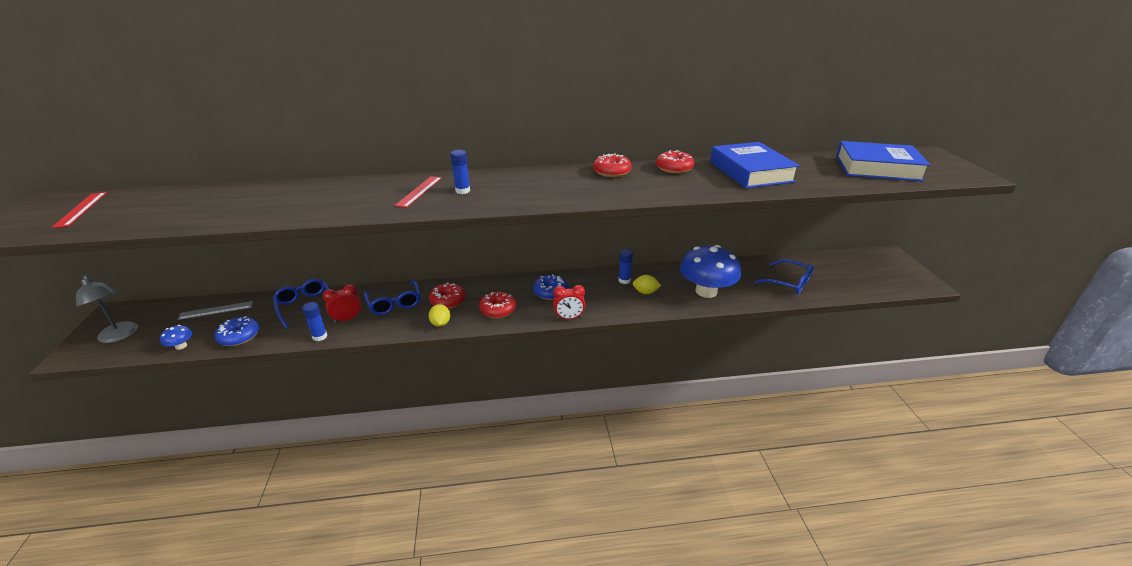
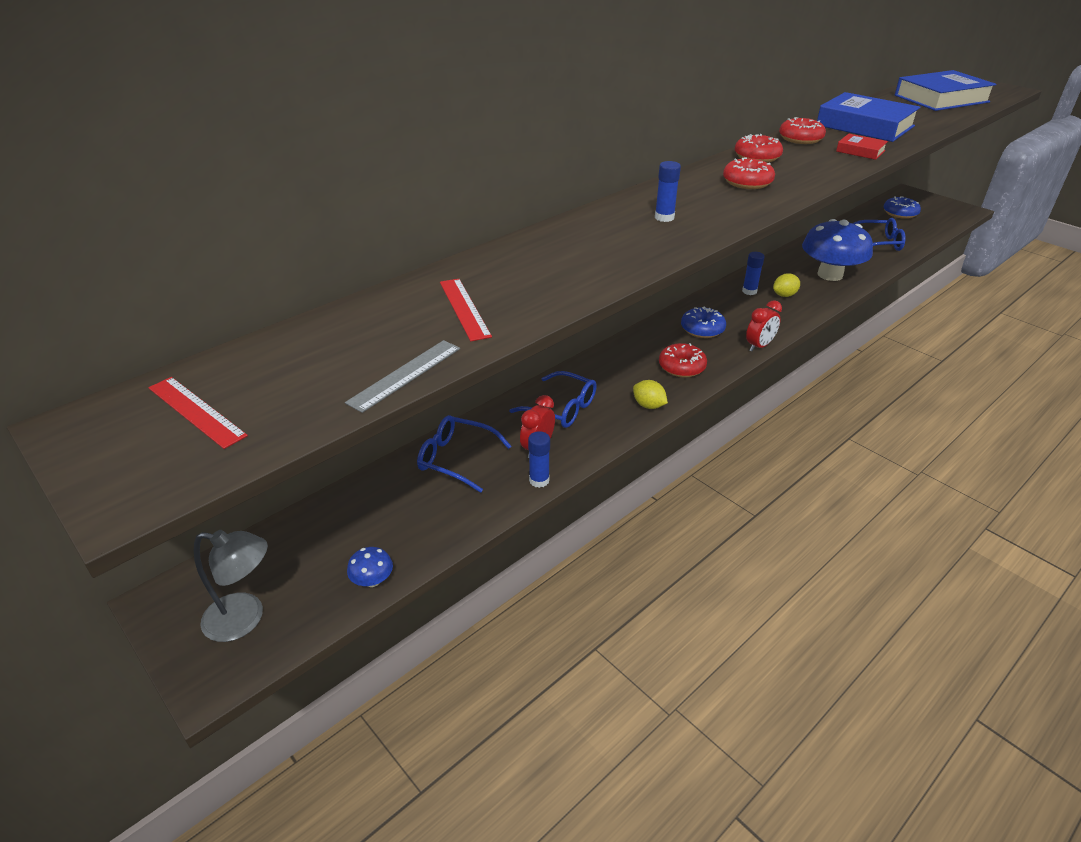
camera: 35 degrees left, 5 degrees up
(216, 310) = (337, 520): grey ruler -> grey ruler (405, 375)
(239, 336) = (434, 530): blue donut -> blue donut (900, 213)
(419, 191) = (620, 232): red ruler -> red ruler (464, 308)
(448, 301) = (616, 380): red donut -> red donut (747, 182)
(701, 188) = (860, 151): none -> red book

